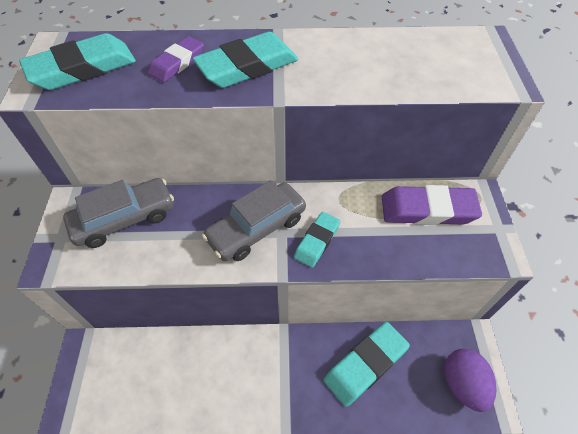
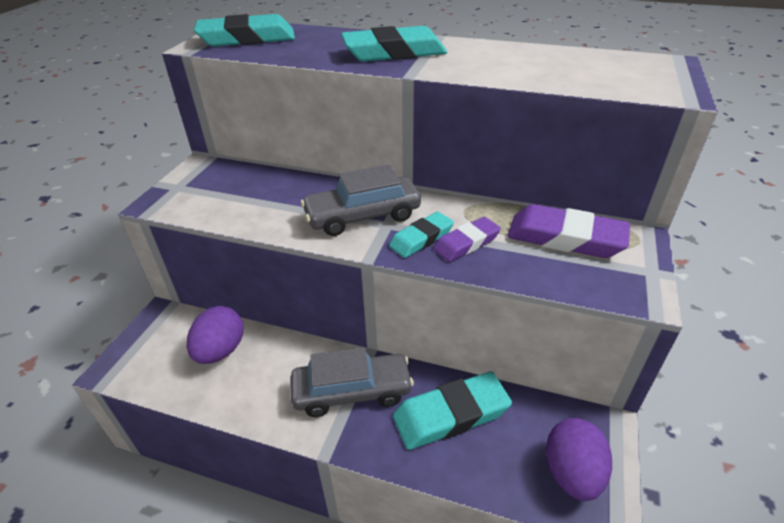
camera: 20 degrees right, 15 degrees down
(124, 219) = (240, 185): grey car -> grey car (352, 391)
(157, 366) = (221, 351): none -> purple egg
(177, 63) = (330, 44): purple eraser -> purple eraser (466, 243)

